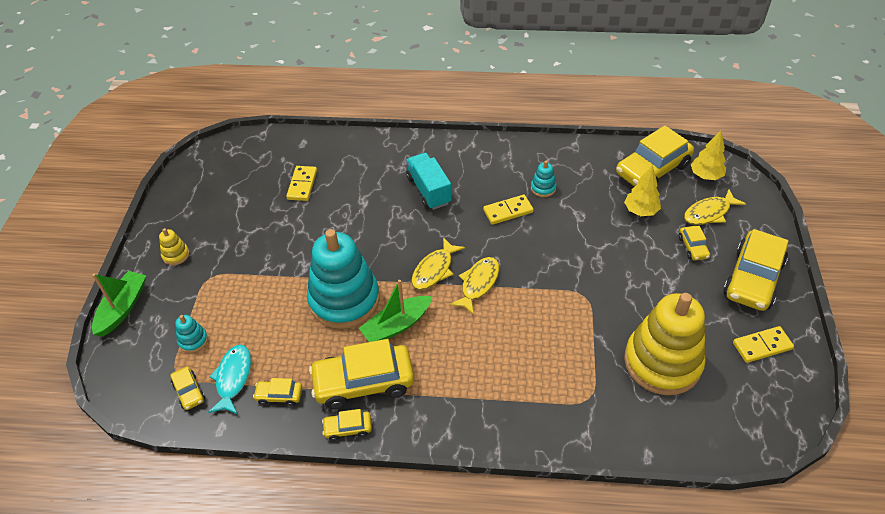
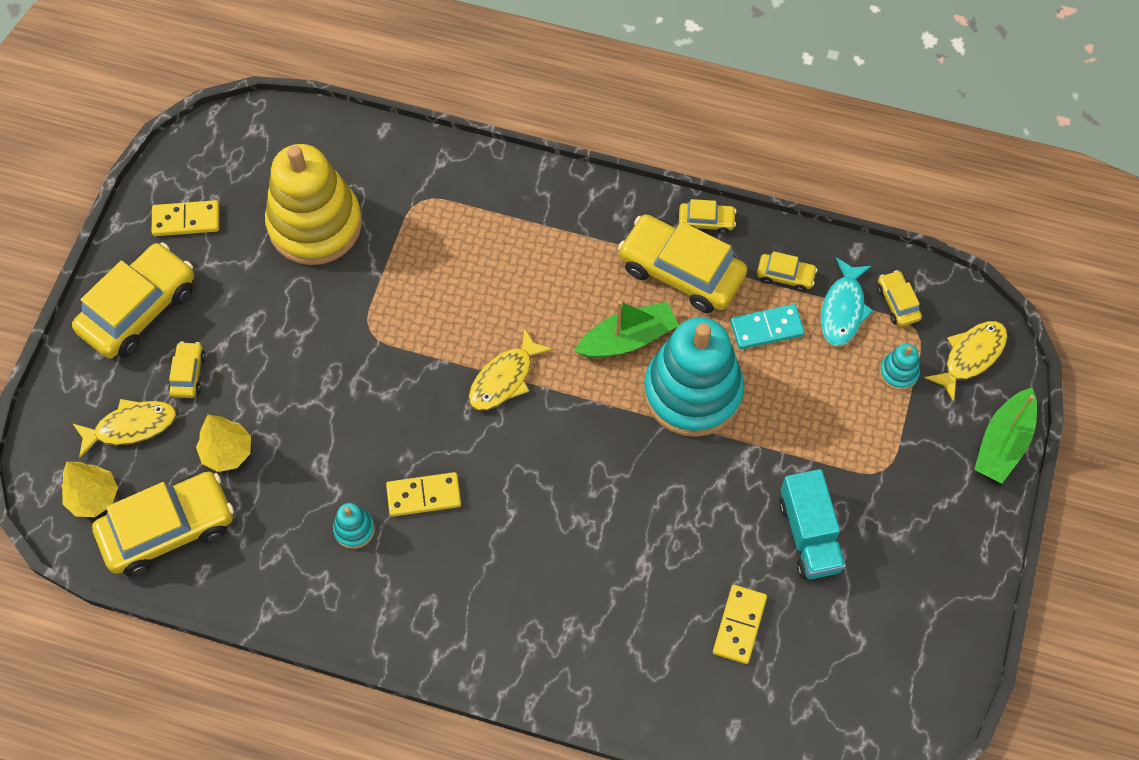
camera: 170 degrees left, 15 degrees up
(176, 255) = (937, 522): yellow stacking toy -> none
(293, 352) = (766, 328): none -> turquoise domino
(363, 382) = (681, 271): yellow car -> yellow car turned 150 degrees counterclockwise
(429, 190) = (534, 565): turquoise truck -> turquoise truck (809, 535)
(434, 270) = (559, 414): yellow fish -> yellow fish (970, 356)

